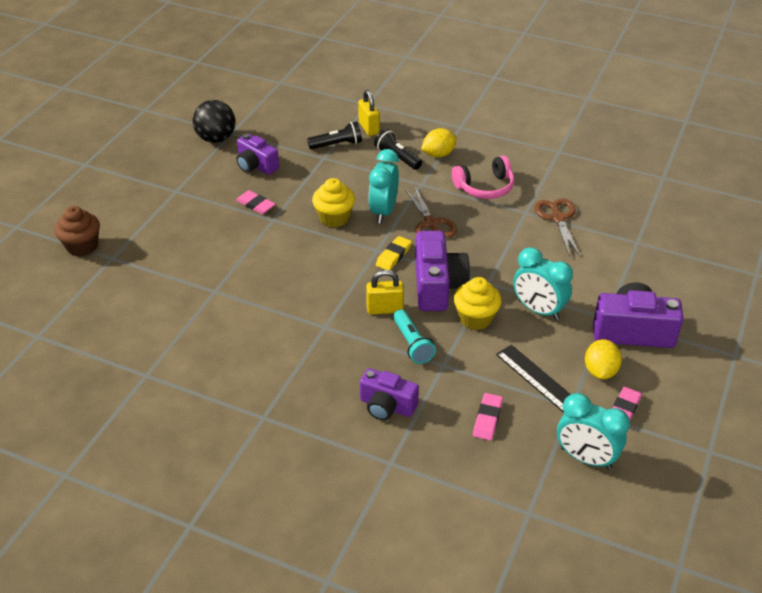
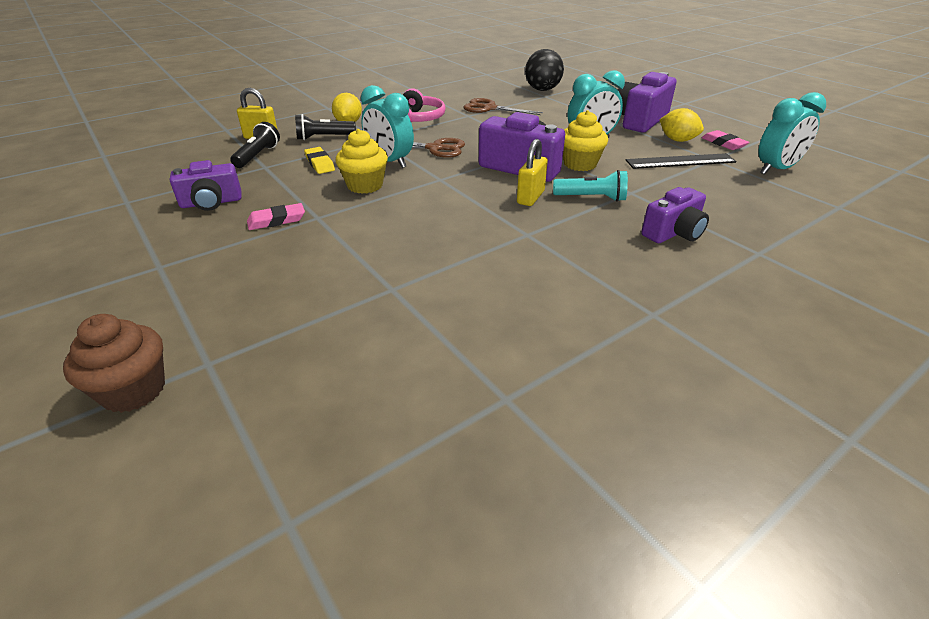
camera: 60 degrees left, 5 degrees down
(216, 139) = (117, 213): black ball -> black ball (542, 90)
(393, 256) = (458, 174): yellow eraser -> yellow eraser (319, 163)
(487, 419) = (714, 192): pink eraser -> none

